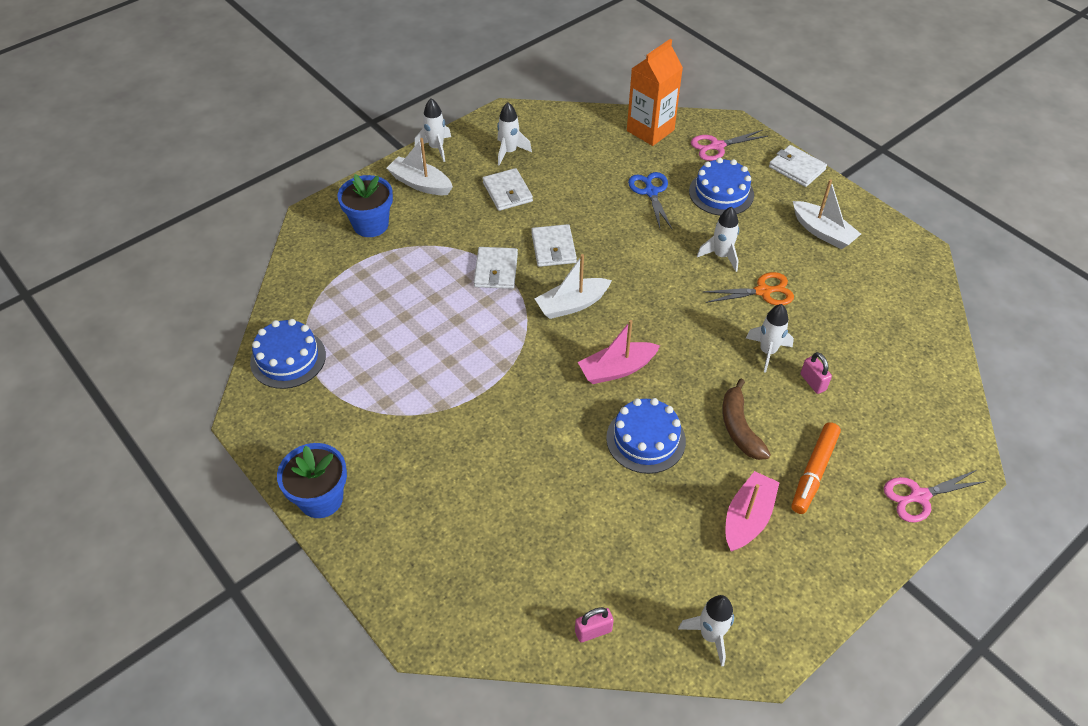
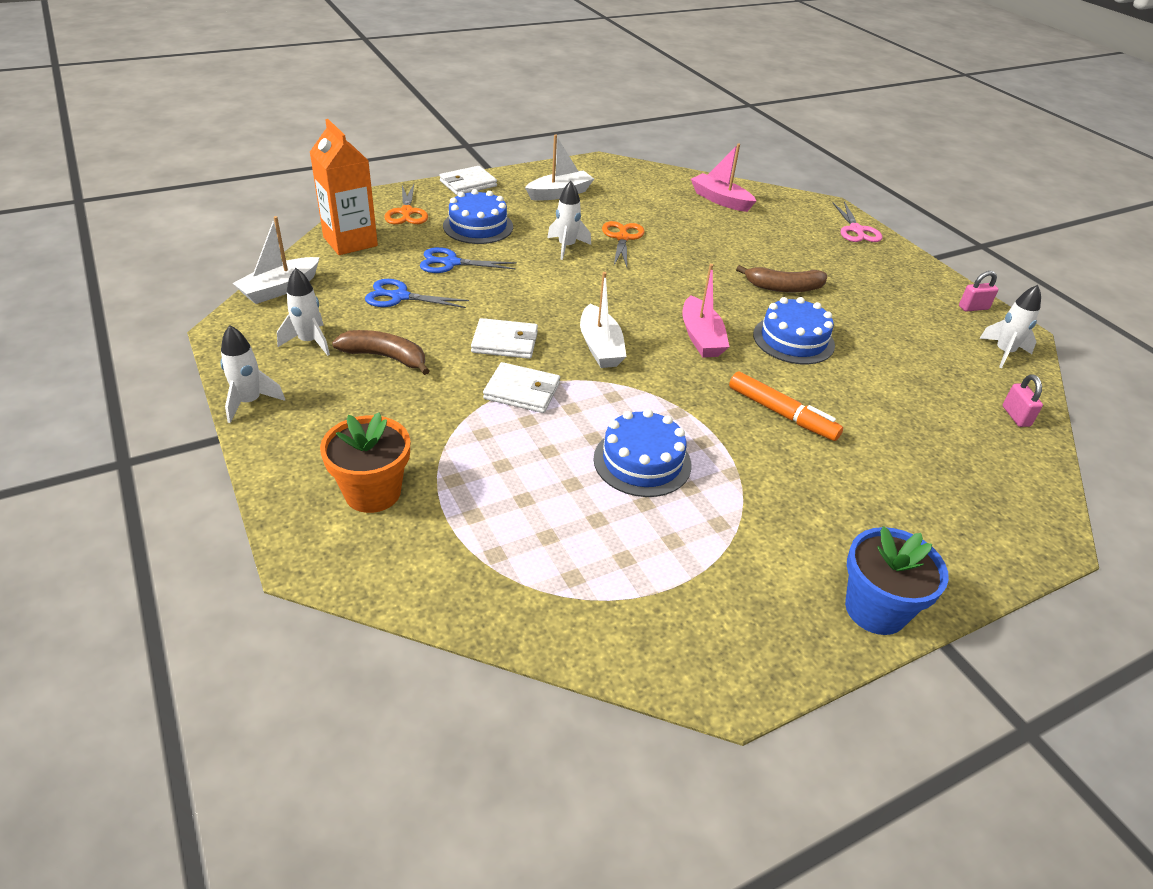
camera: 80 degrees left, 10 degrees down
(288, 358) = (618, 622): blue cake -> blue cake (642, 461)
(371, 224) = (372, 492): blue flower pot -> orange flower pot
(420, 184) = (316, 429): white boat -> white boat (280, 289)
(507, 192) = (385, 357): white wallet -> brown banana
(586, 177) = (399, 296): none -> blue scissors
(717, 146) = (406, 212): pink scissors -> orange scissors
(747, 518) = (882, 307): pink boat -> pink boat (720, 200)
(767, 352) = (697, 253): white rocket -> none
(813, 382) = (736, 242): pink padlock -> pink padlock (973, 308)
(813, 472) = (833, 266): orange marker -> orange marker (781, 414)

